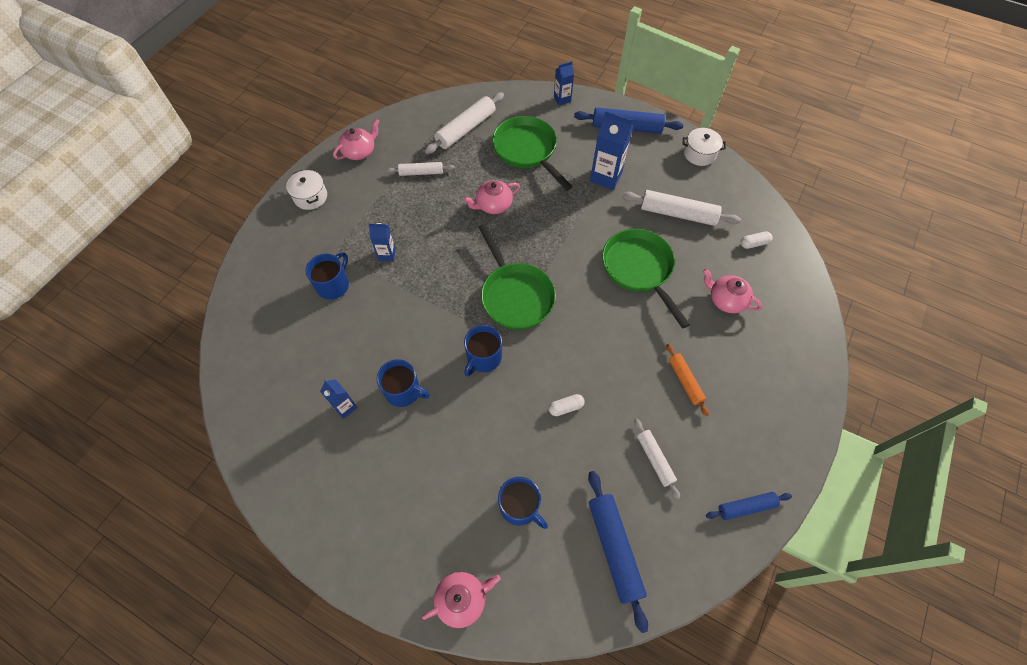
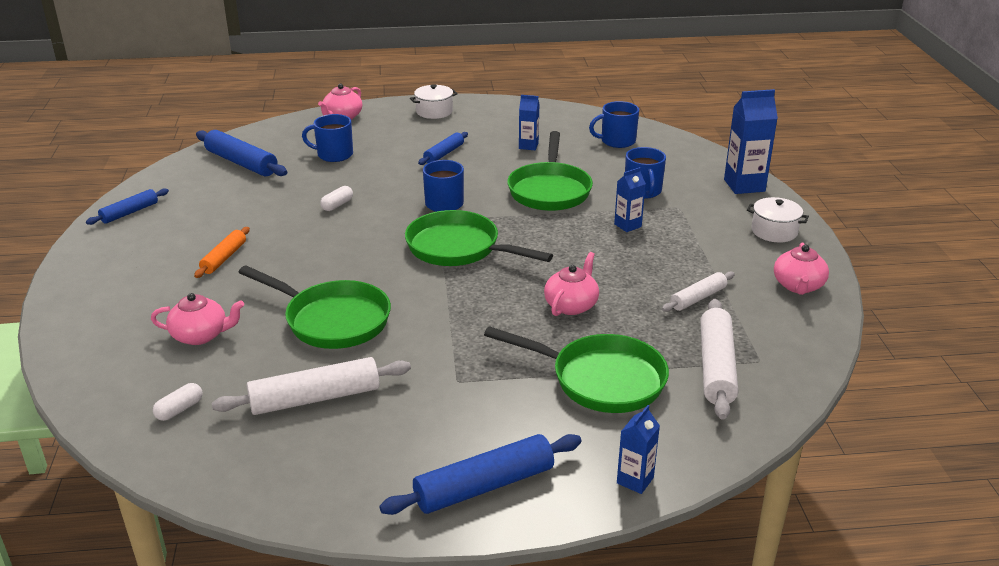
camera: 145 degrees right, 30 degrees down
(394, 327) = (550, 190): none -> green pan
(404, 391) = (492, 166): blue mug -> blue mug (617, 141)
(424, 441) = (444, 154): none -> blue rolling pin
(606, 177) = (456, 397): blue carton -> blue carton (744, 185)
(655, 459) = (230, 207): white rolling pin -> none
(685, 381) = (224, 258): orange rolling pin -> orange rolling pin turned 75 degrees clockwise
(699, 154) = (326, 501): white pot -> white pot (434, 111)

